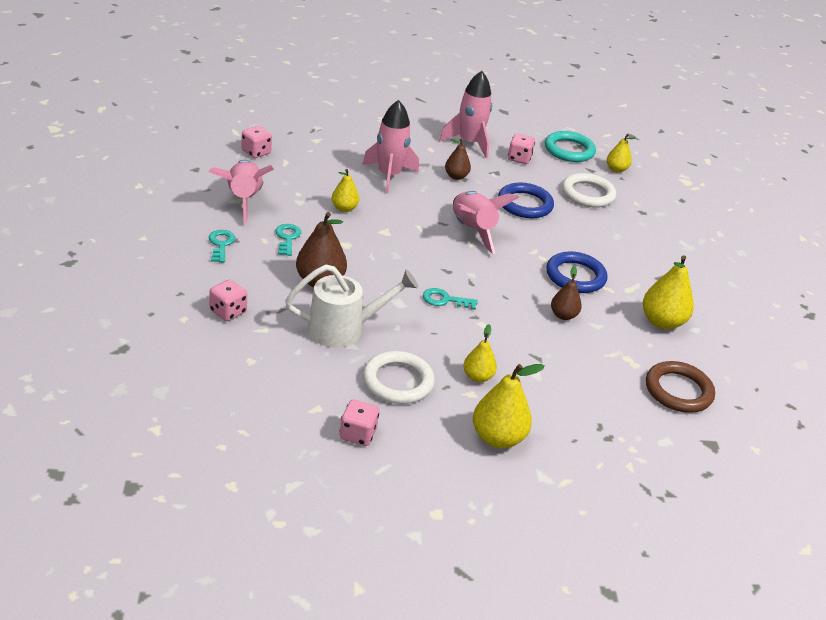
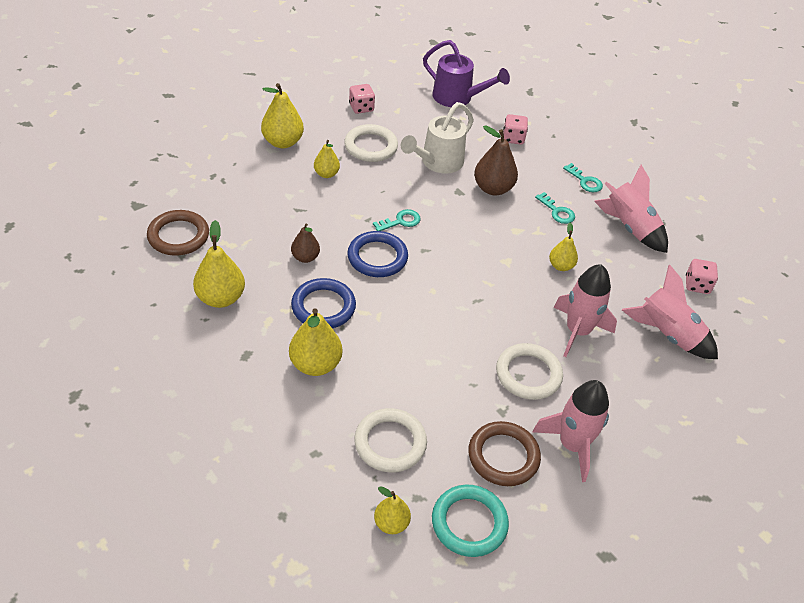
camera: 145 degrees right, 10 degrees up
(222, 385) = (457, 98): none -> purple watering can
(456, 176) = (528, 374): brown pear -> white ring
(472, 231) = (447, 307): pink rocket -> pink rocket (667, 335)
(519, 158) = (503, 456): pink dice -> brown ring
(525, 204) = (435, 377): blue ring -> blue ring (377, 257)
(609, 249) = (315, 364): none -> yellow pear

